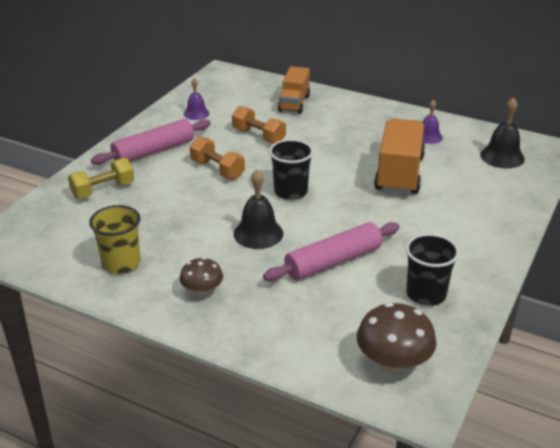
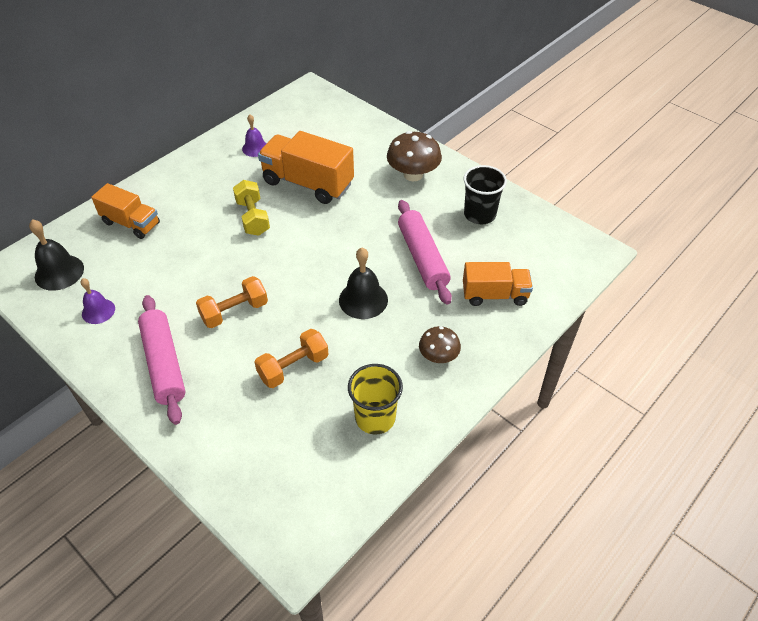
camera: 75 degrees left, 15 degrees up
(103, 190) = (227, 423): yellow dumbbell -> yellow dumbbell (253, 217)
(258, 136) = (184, 265): orange dumbbell -> orange dumbbell (293, 367)
(290, 192) = (303, 262): black cup -> none
(302, 321) = (494, 295): none -> orange truck
(393, 363) = (552, 253): brown mushroom -> brown mushroom (413, 175)
(502, 156) = (311, 117): black bell -> black bell (59, 272)

